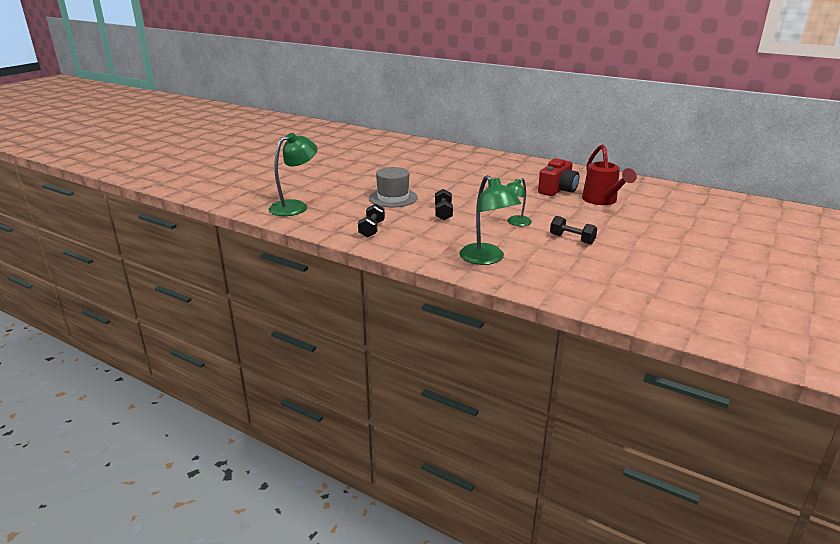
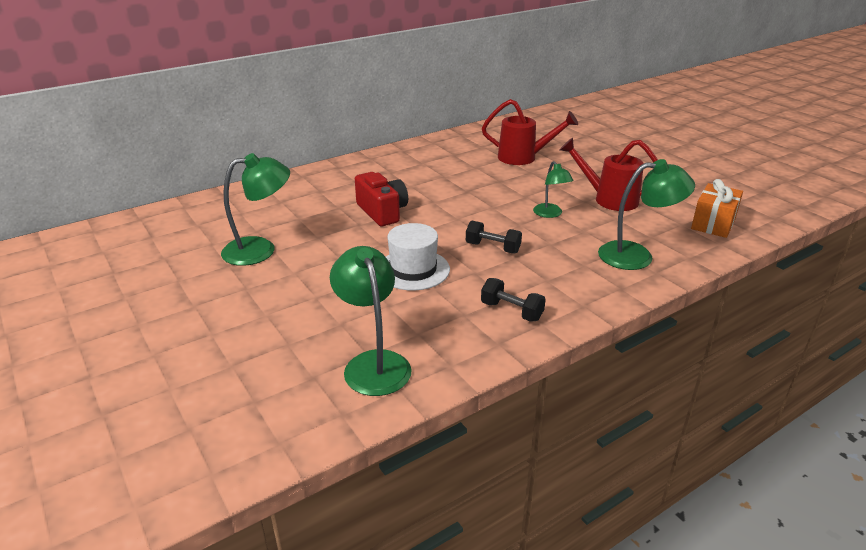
camera: 65 degrees left, 5 degrees up
(377, 162) = (260, 250): none -> green lamp
(393, 198) = (413, 269): grey hat -> white hat
(557, 190) = (476, 168): red camera -> red camera (382, 212)
(572, 239) = (608, 199): black dumbbell -> red watering can
(585, 285) = (713, 224): none -> orange gift

